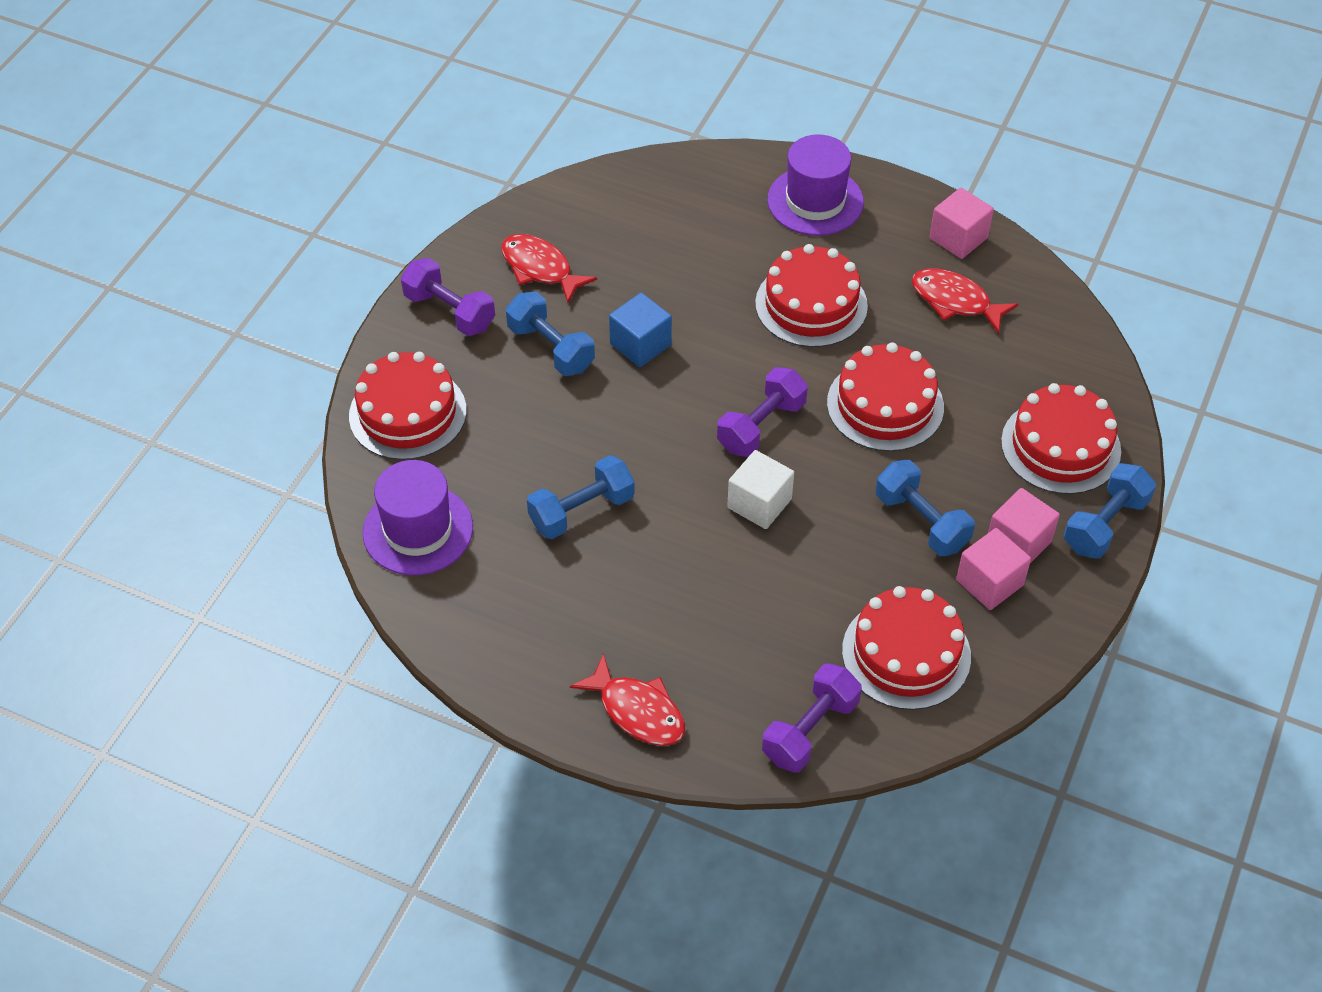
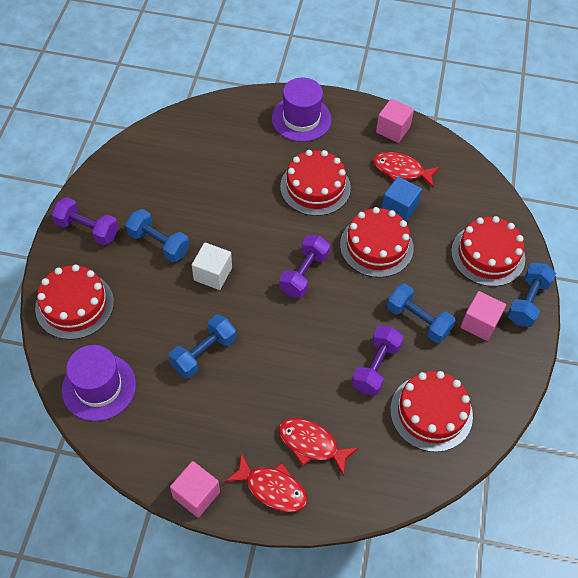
camera: 15 degrees left, 5 degrees up
(540, 268) = (140, 190): red fish -> red fish (311, 444)
(640, 344) = (215, 231): blue cube -> blue cube (399, 208)
(759, 503) = (315, 327): white cube -> white cube (213, 274)
(810, 730) = (385, 479): purple dumbbell -> purple dumbbell (376, 367)
(989, 582) = (469, 354): pink cube -> pink cube (196, 494)

